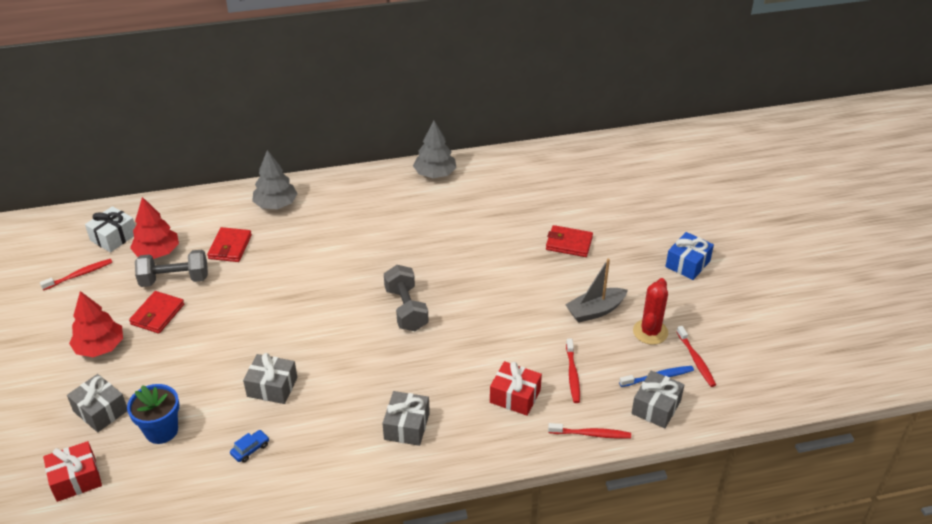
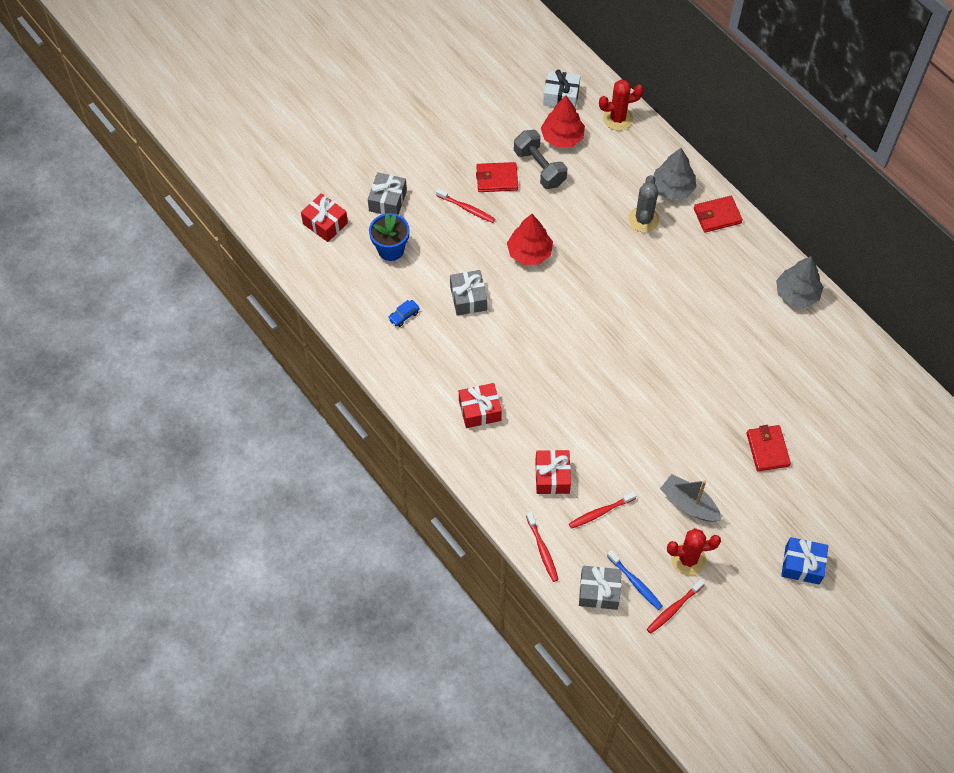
camera: 65 degrees right, 20 degrees up
(79, 275) = (507, 101): red toothbrush -> red toothbrush (466, 208)
(100, 347) = (444, 162): red tree -> red tree (529, 252)
(174, 210) = (617, 118): none -> red cactus
(230, 247) = (599, 184): red wallet -> red wallet (717, 216)
(250, 449) = (404, 316): blue car -> blue car turned 120 degrees clockwise
(291, 233) = (643, 219): none -> grey cactus
(406, 309) = (604, 352): grey dumbbell -> none
(406, 426) = (480, 410): grey gift -> red gift

